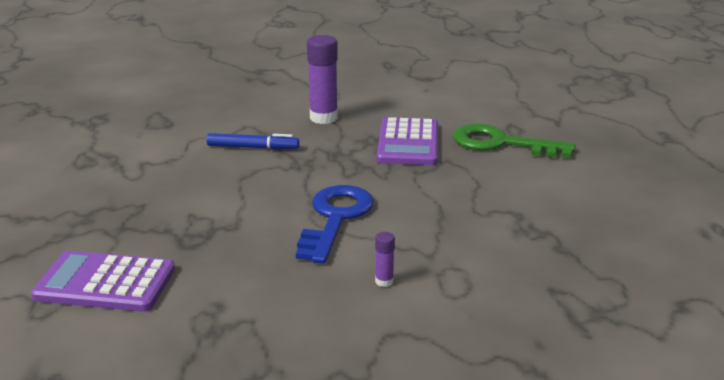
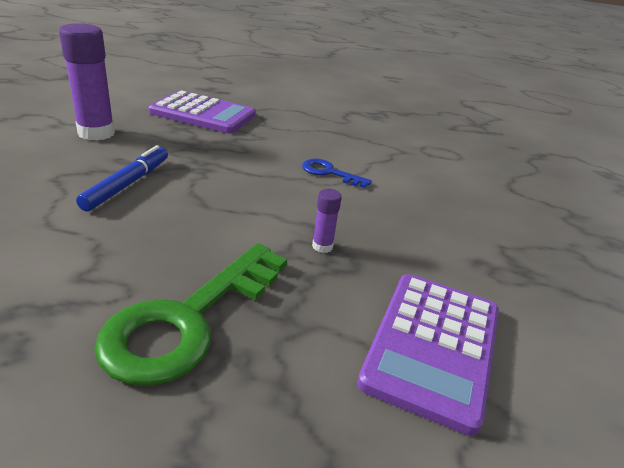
camera: 80 degrees left, 5 degrees up
(335, 218) = (329, 173): blue key -> blue key, size x0.51
(384, 281) = (440, 175): purple glue stick -> purple glue stick (322, 246)
(501, 143) = (238, 88): green key -> green key (189, 319)

